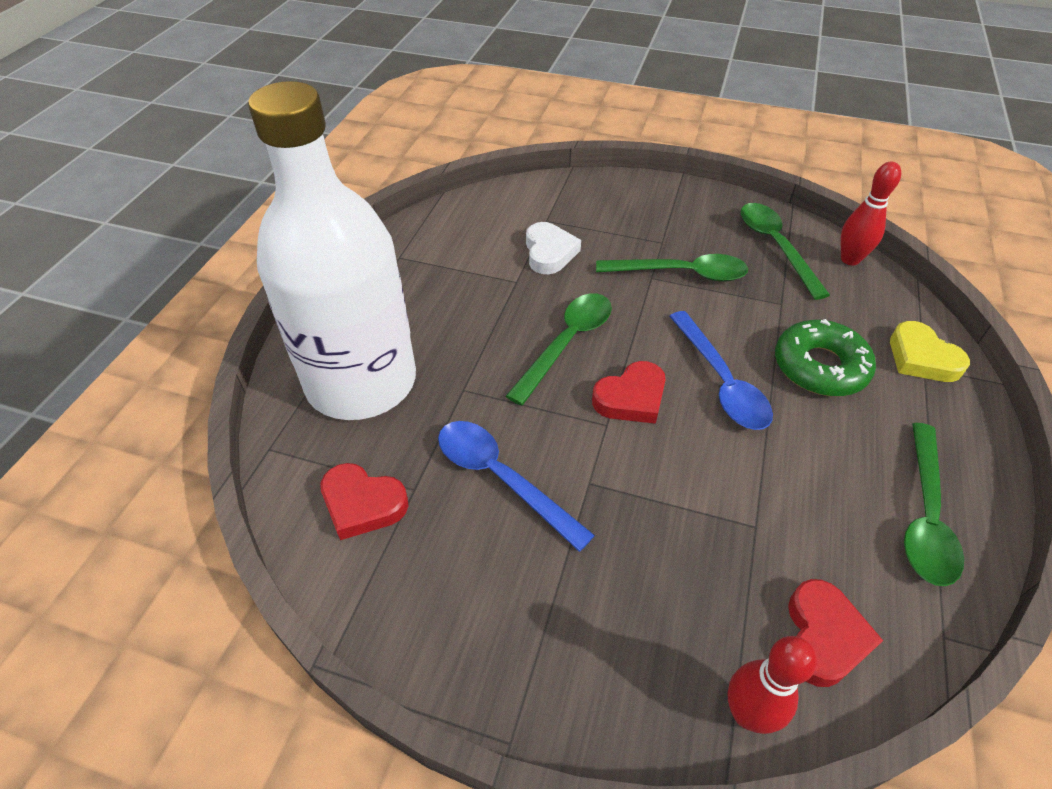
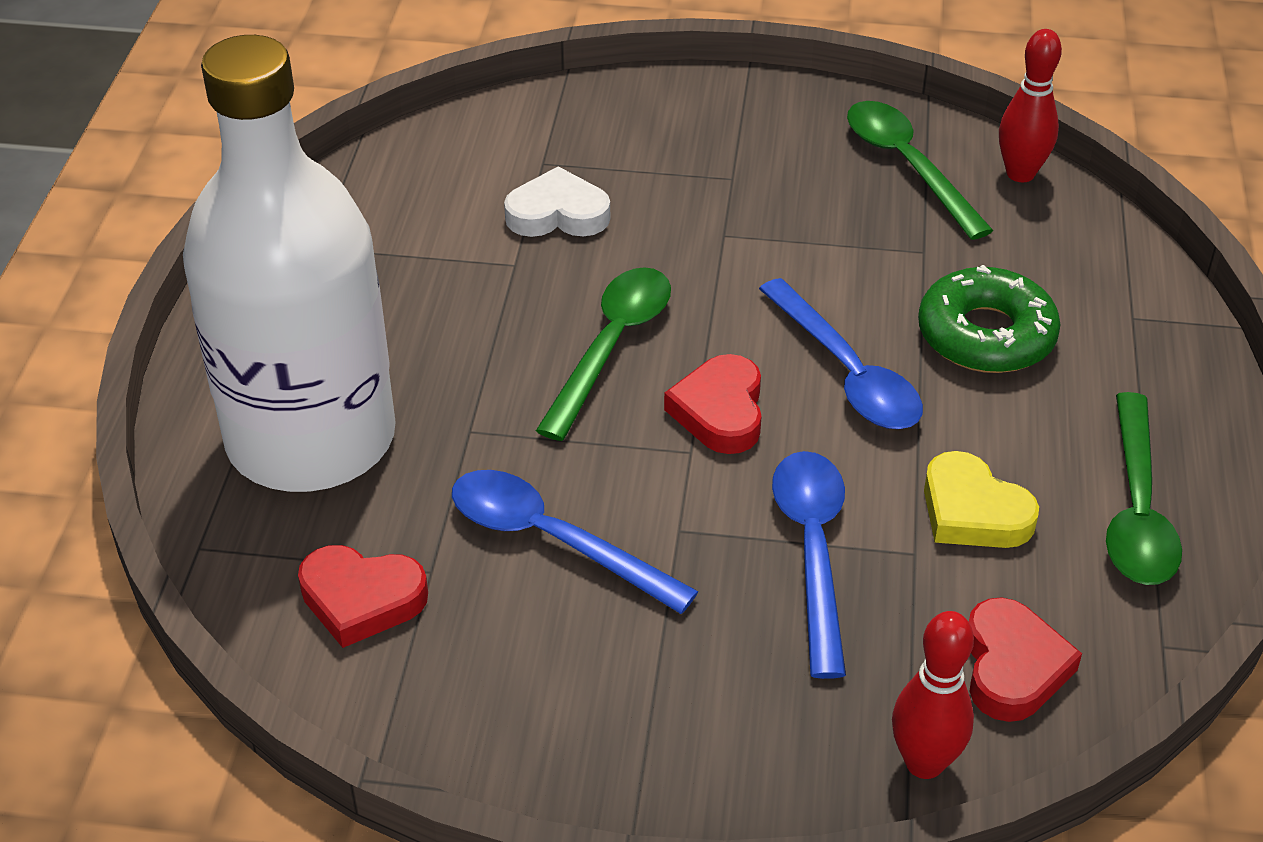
camera: 10 degrees left, 5 degrees down
(549, 252) = (558, 214): white heart -> white heart turned 75 degrees counterclockwise
(631, 398) = (720, 411): red heart -> red heart turned 135 degrees clockwise
(681, 273) = (768, 223): green spoon -> none
(681, 514) = (812, 551): none -> blue spoon
(921, 358) = (1128, 306): yellow heart -> yellow heart (973, 511)

